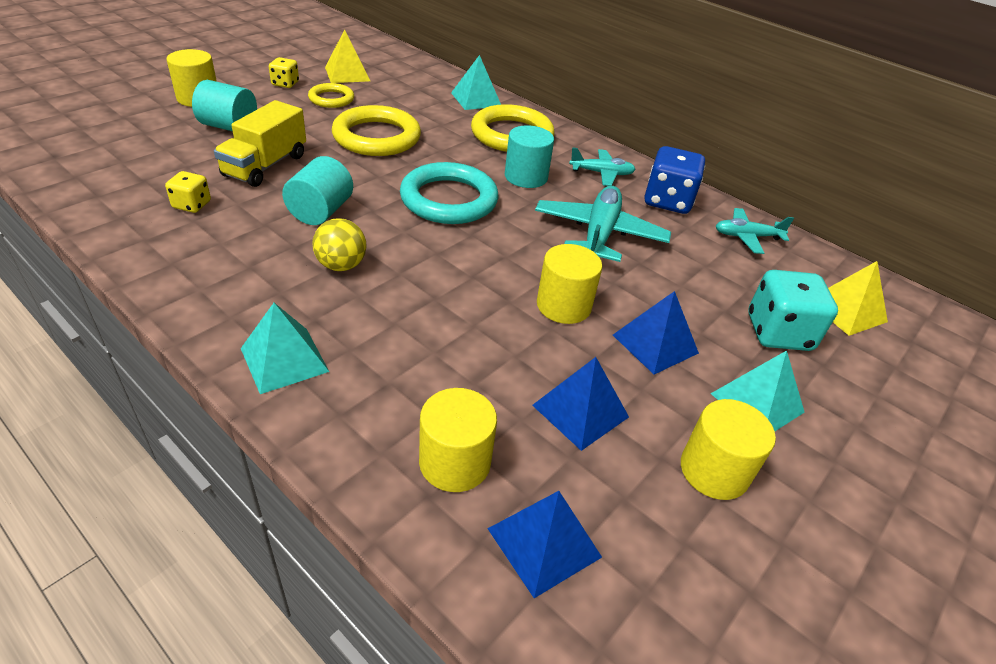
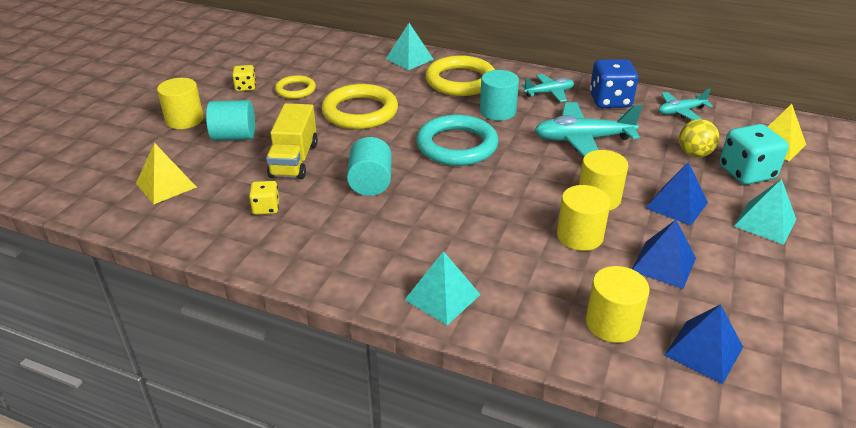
camera: 15 degrees left, 5 degrees down
(341, 265) = (422, 218): yellow ball -> yellow ball (694, 154)
(347, 74) = (289, 65): yellow pyramid -> yellow pyramid (166, 185)
(599, 234) = (583, 140): turquoise plane -> turquoise plane turned 90 degrees counterclockwise
(714, 470) = (769, 273): yellow cylinder -> yellow cylinder (579, 236)

